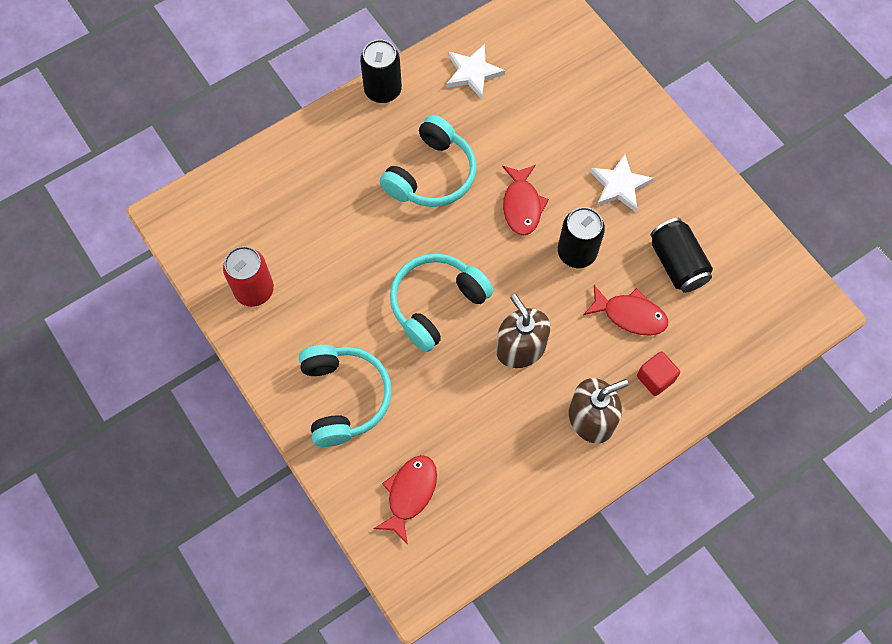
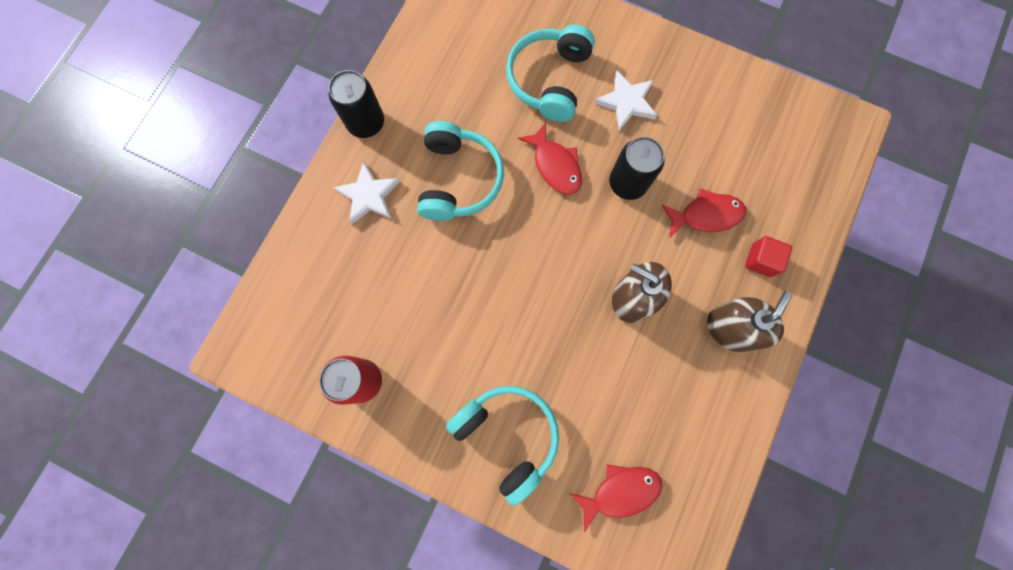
camera: 30 degrees left, 10 degrees up
(410, 494) = (620, 491): red fish -> red fish turned 75 degrees clockwise
(436, 304) = (536, 299): turquoise headphones -> turquoise headphones (549, 80)
(473, 73) = (438, 64): white star -> white star (369, 195)
(677, 264) = (716, 147): black can -> none

